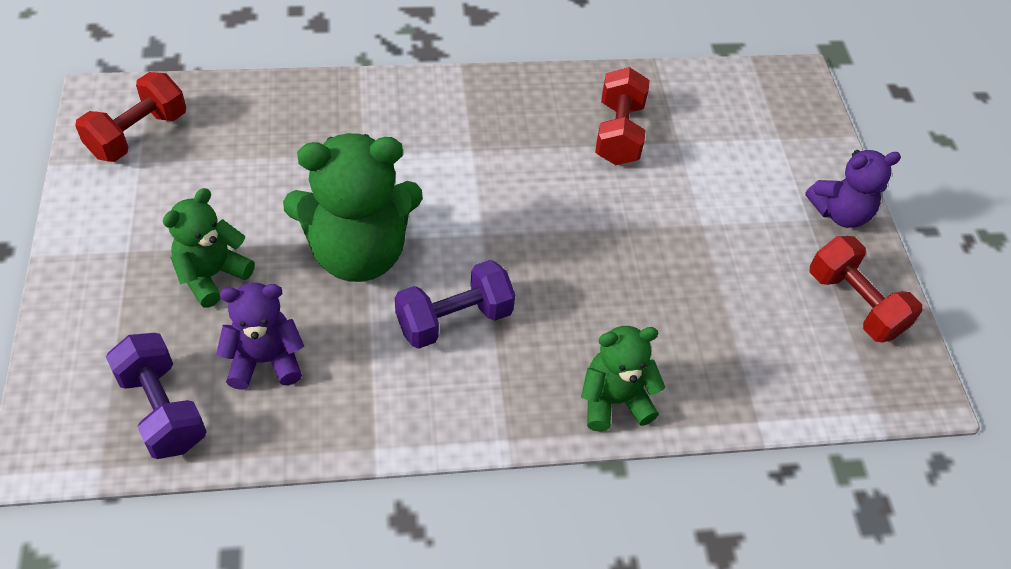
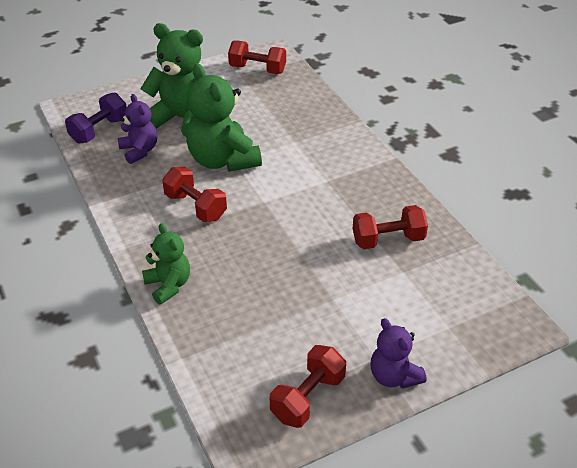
camera: 75 degrees right, 10 degrees down
(212, 275) = (182, 119): green teddy bear -> green teddy bear, size x1.73
(454, 320) = (195, 207): purple dumbbell -> red dumbbell

